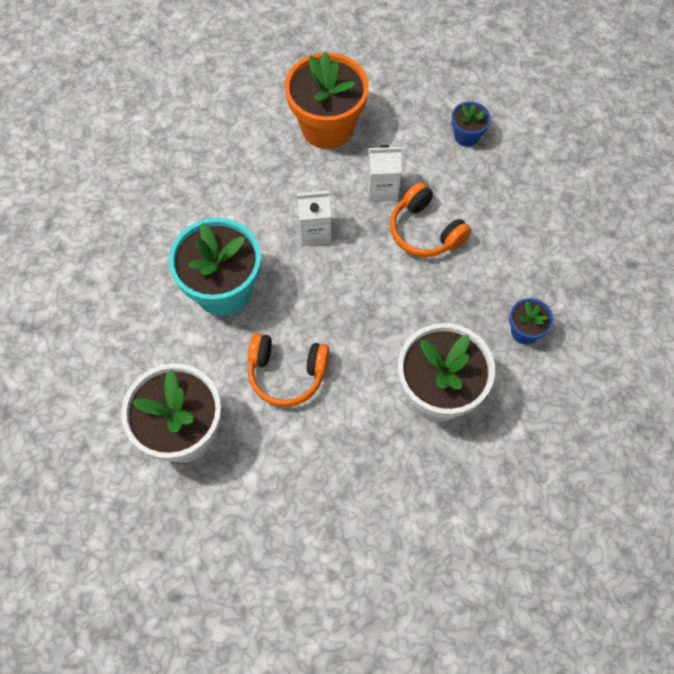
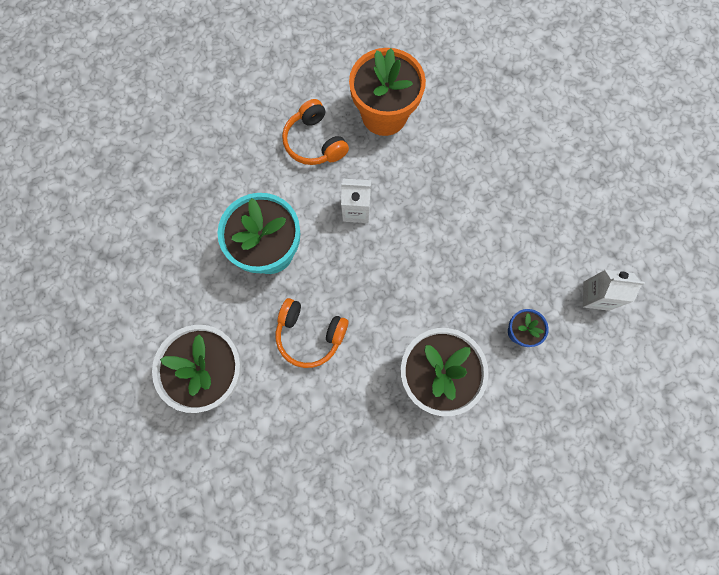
camera: 10 degrees right, 10 degrees up
(382, 189) = (421, 180): white carton -> white carton (596, 296)
(425, 231) = (451, 225): orange headphones -> orange headphones (315, 142)
(466, 136) = (503, 142): blue flower pot -> none

